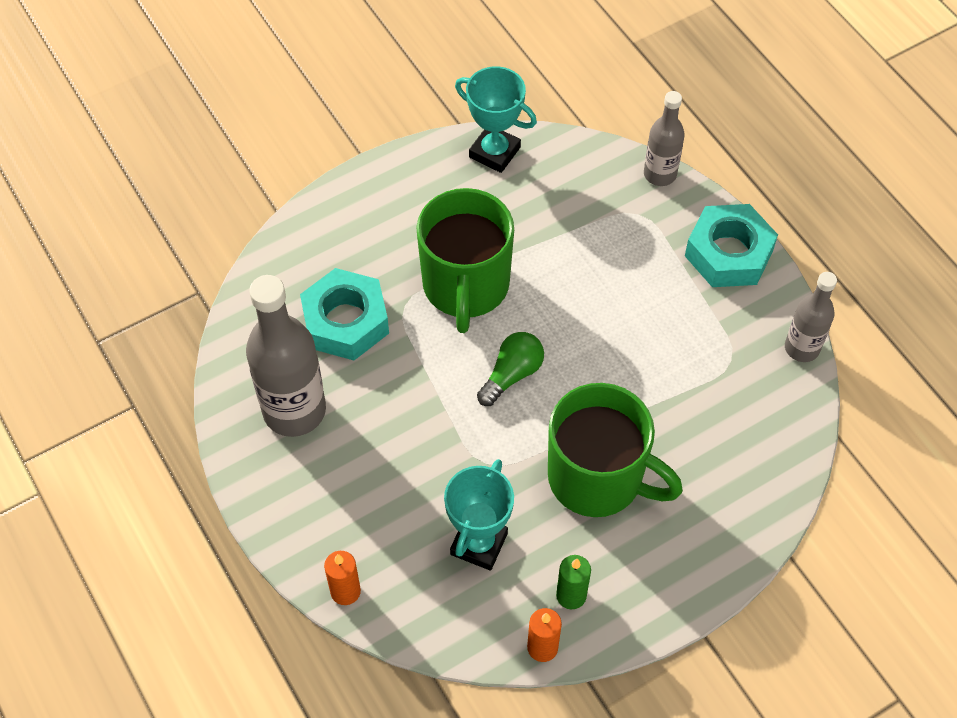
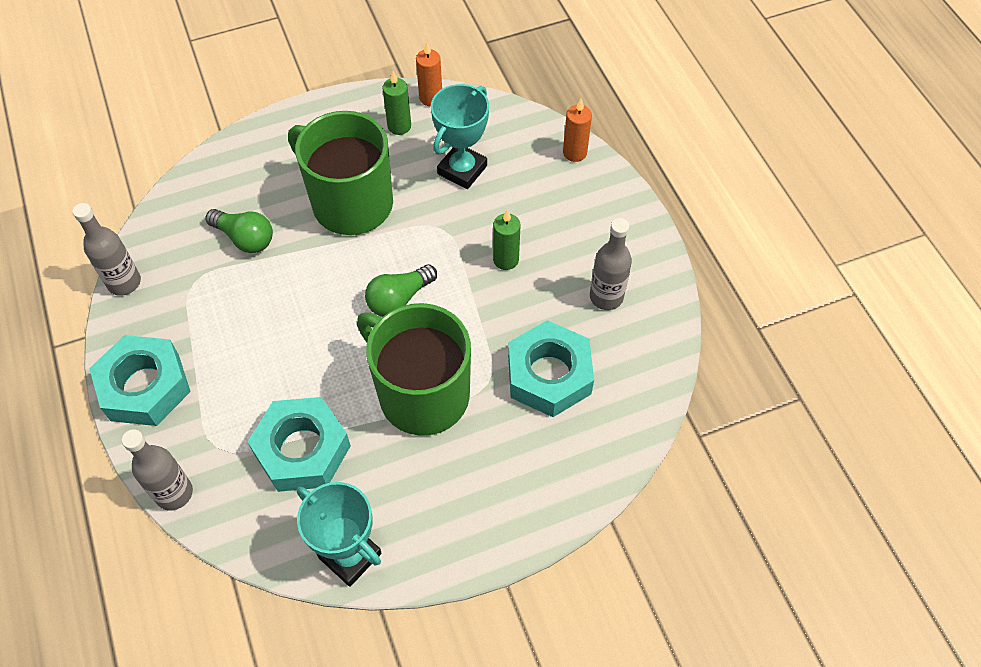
camera: 170 degrees left, 0 degrees up
(294, 410) = (606, 297): grey bottle -> grey bottle, size x0.58
(407, 436) = (506, 260): none -> green candle
(465, 286) = (422, 394): green mug -> green mug turned 60 degrees counterclockwise
(561, 223) = (302, 450): none -> turquoise nut
(698, 416) = (245, 238): none -> green light bulb

